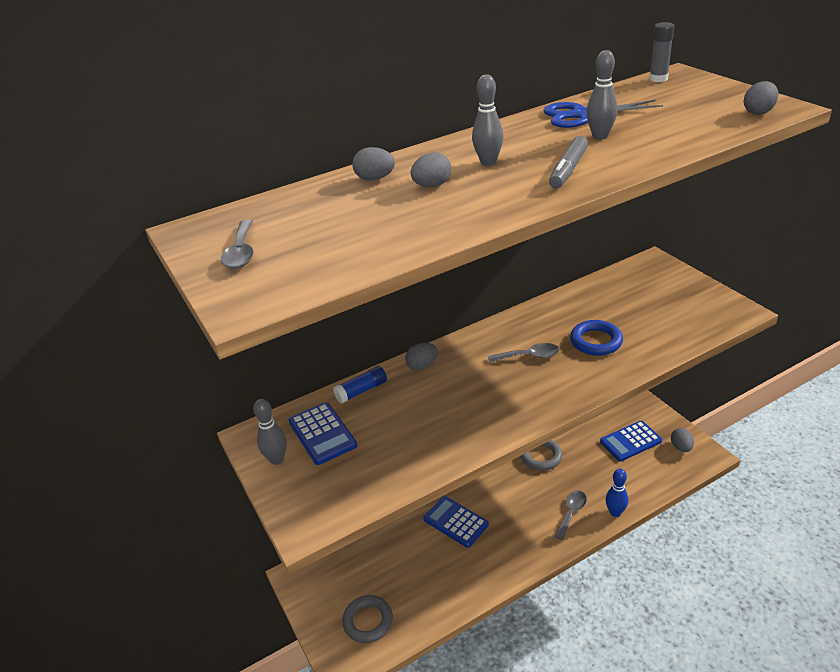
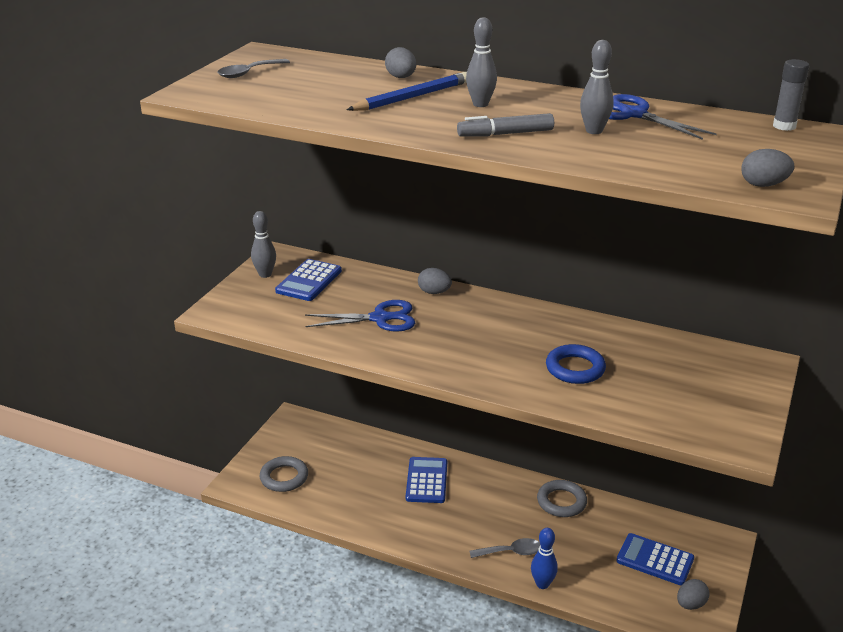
camera: 50 degrees right, 5 degrees down
(361, 391) = (373, 278): blue glue stick -> none
(431, 413) = (380, 318): none -> blue scissors
(432, 185) = (413, 97): grey egg -> blue pencil
(529, 356) = (508, 339): grey spoon -> none

